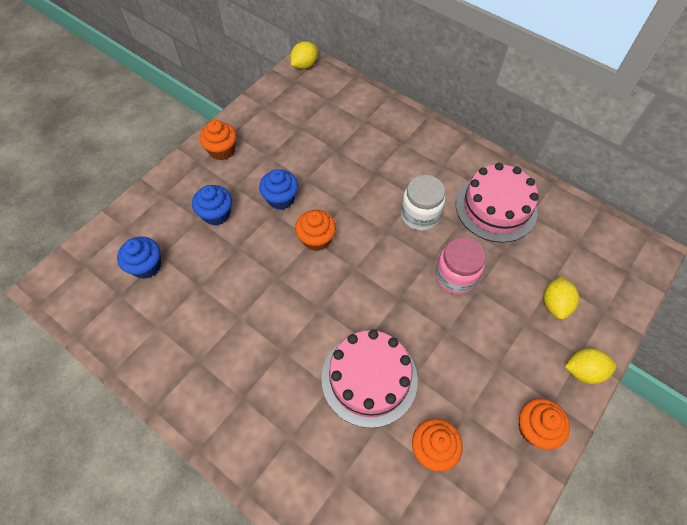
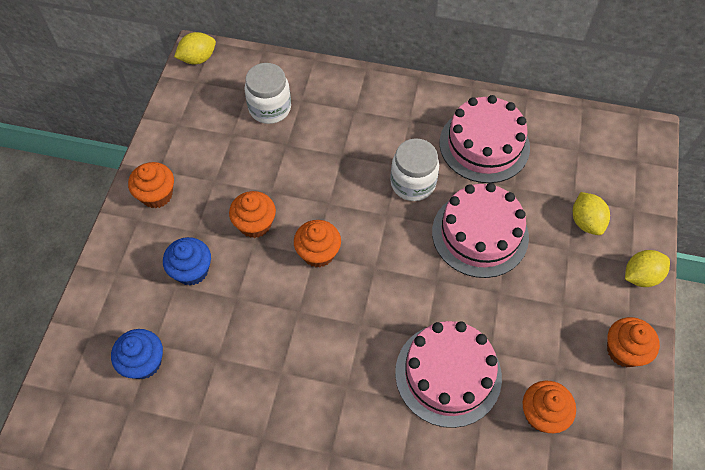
camera: 25 degrees left, 0 degrees up
(281, 199) = (255, 224): blue cupcake -> orange cupcake
(304, 65) = (198, 59): yellow lemon -> yellow lemon turned 45 degrees clockwise
(338, 118) = (270, 108): none -> white jar
(455, 277) = (480, 234): pink jar -> pink cake

